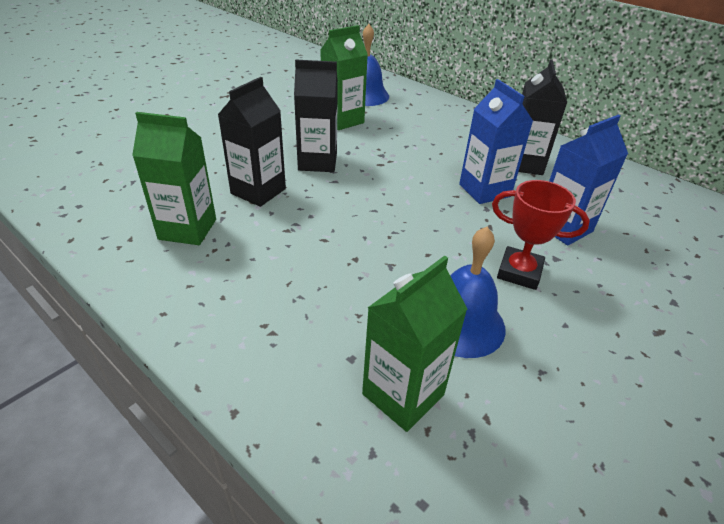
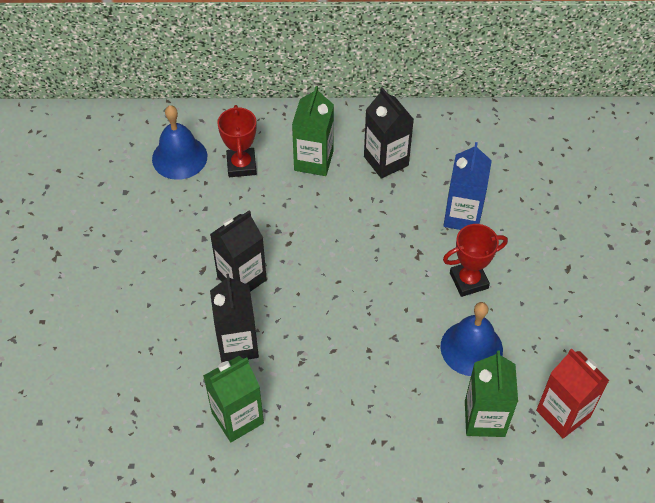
camera: 40 degrees left, 15 degrees up
(342, 120) = (201, 210): green carton -> green carton (313, 161)
(402, 116) = (241, 165): none -> red trophy
(484, 190) = (385, 215): blue carton -> none
(514, 469) = (563, 413): none -> red carton

